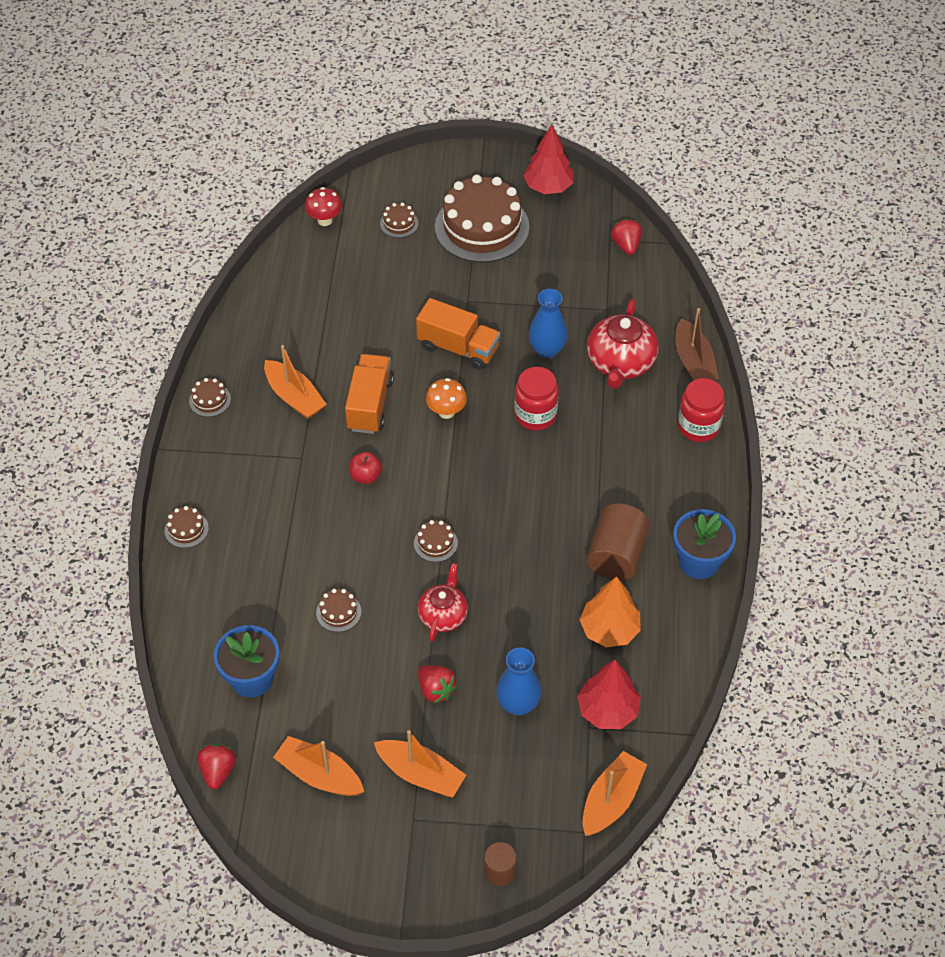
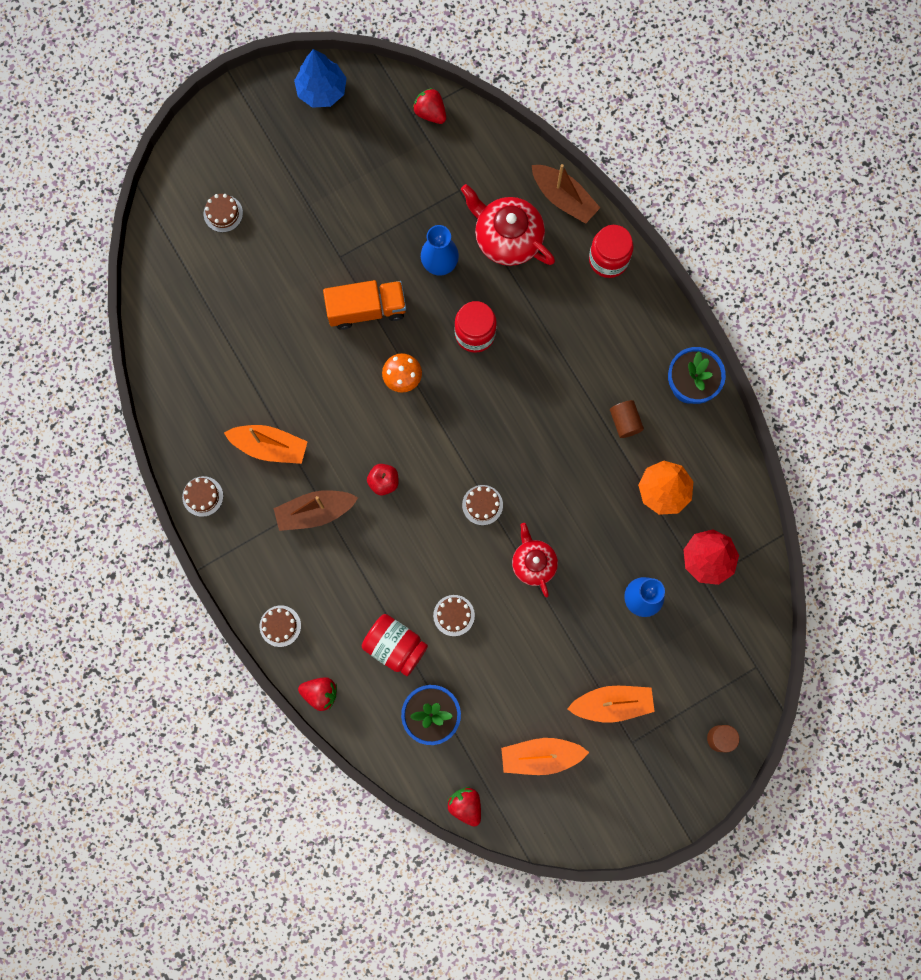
camera: 35 degrees left, 25 degrees up
(268, 604) = (395, 646): none -> red jar
(289, 464) = (315, 512): none -> brown boat
(325, 220) = (156, 252): red mushroom -> none
(370, 405) = (336, 413): orange truck -> none
(436, 690) = (573, 629): red strawberry -> red strawberry (320, 693)
(482, 227) = (296, 171): brown cake -> none
(548, 187) = (322, 91): red tree -> blue tree
(611, 800) = (758, 629): orange boat -> none
(616, 555) = (625, 422): brown cylinder -> brown cylinder, size x0.56
(620, 363) = (507, 238): red teapot -> red teapot turned 150 degrees clockwise

